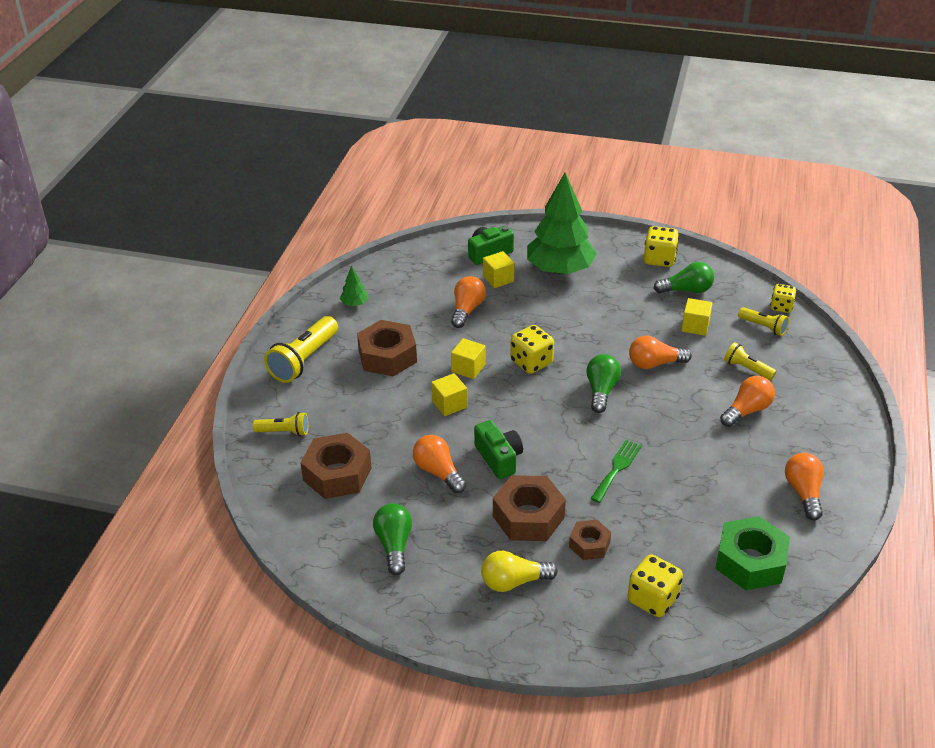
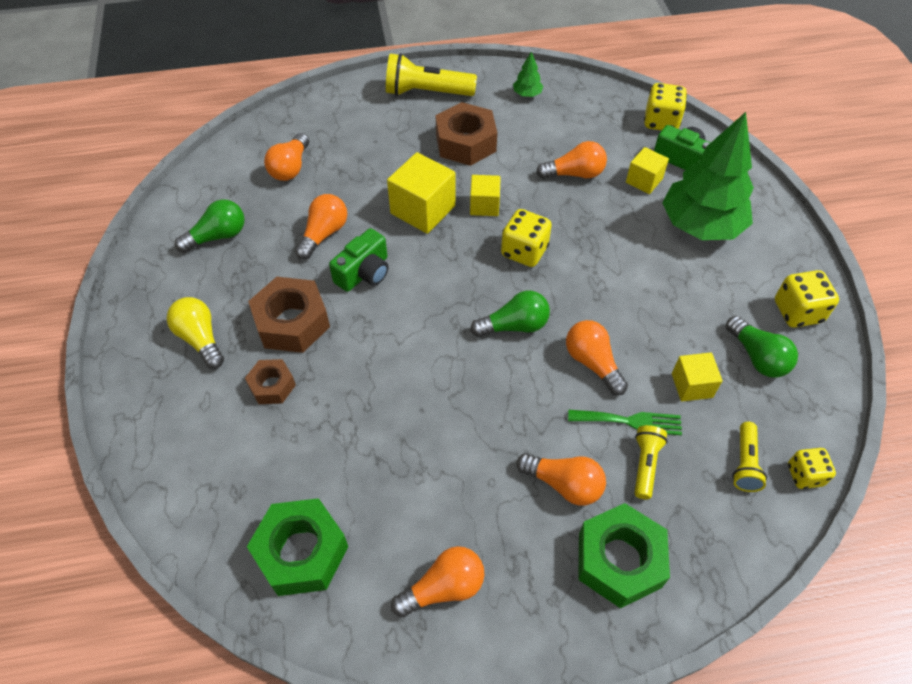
camera: 65 degrees right, 15 degrees up
(284, 432) = (327, 116): yellow flashlight -> none
(337, 474) = (290, 167): brown nut -> orange light bulb
(449, 404) = (423, 210): yellow cube -> yellow cube, size x1.66
(617, 468) = (396, 377): green fork -> green fork (630, 421)
(652, 599) = (213, 466): yellow dice -> yellow dice (661, 122)
(811, 405) = (619, 560): none -> green nut

